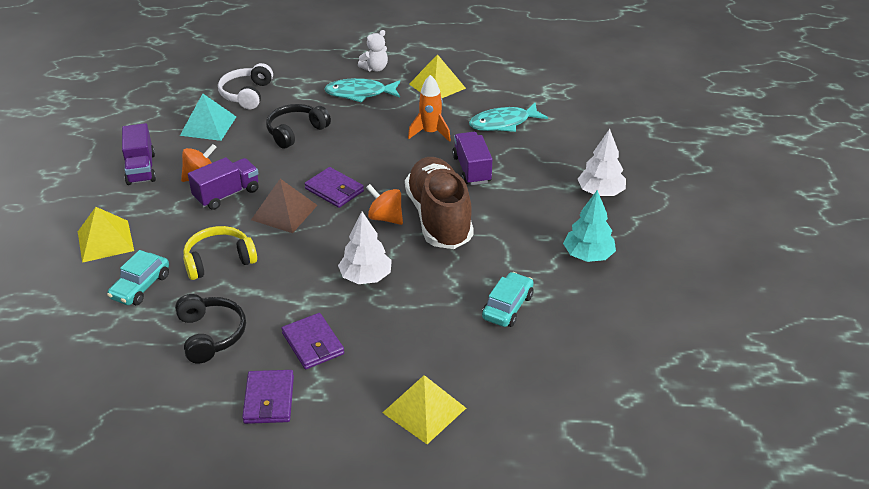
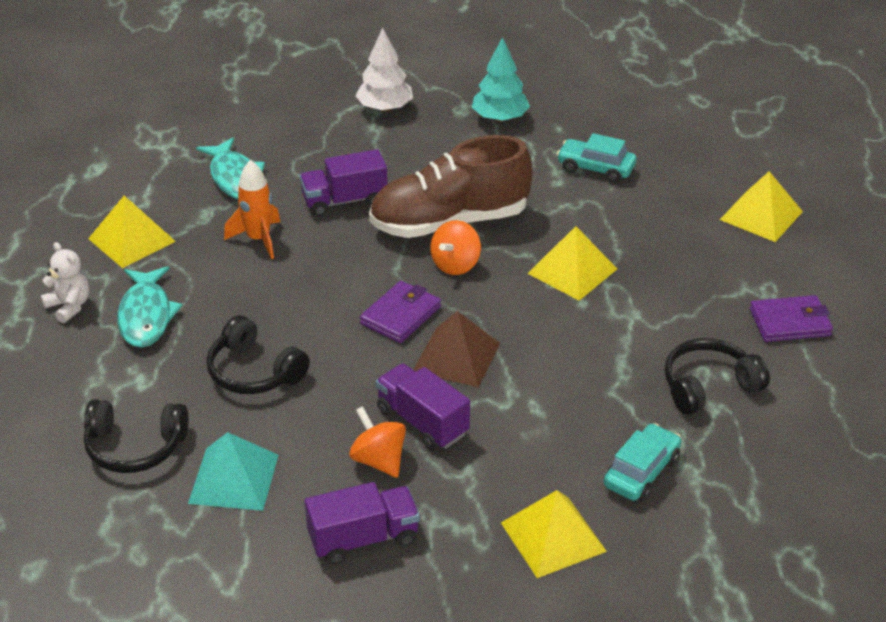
camera: 95 degrees left, 0 degrees up
(141, 287) = (641, 472): turquoise car -> turquoise car turned 75 degrees counterclockwise
(219, 260) = (570, 404): yellow headphones -> none
(247, 94) = (135, 447): white headphones -> black headphones
(313, 344) = (695, 300): purple wallet -> none
(366, 277) = (572, 271): white tree -> yellow pyramid

